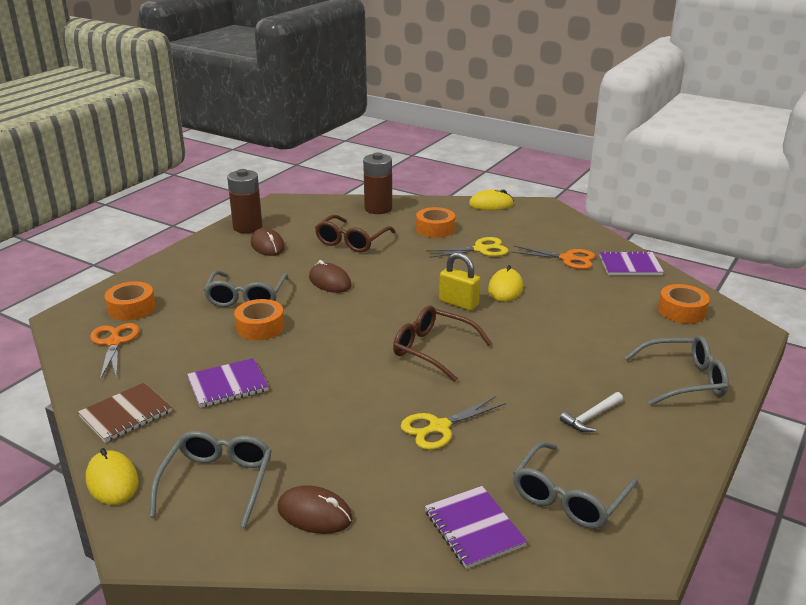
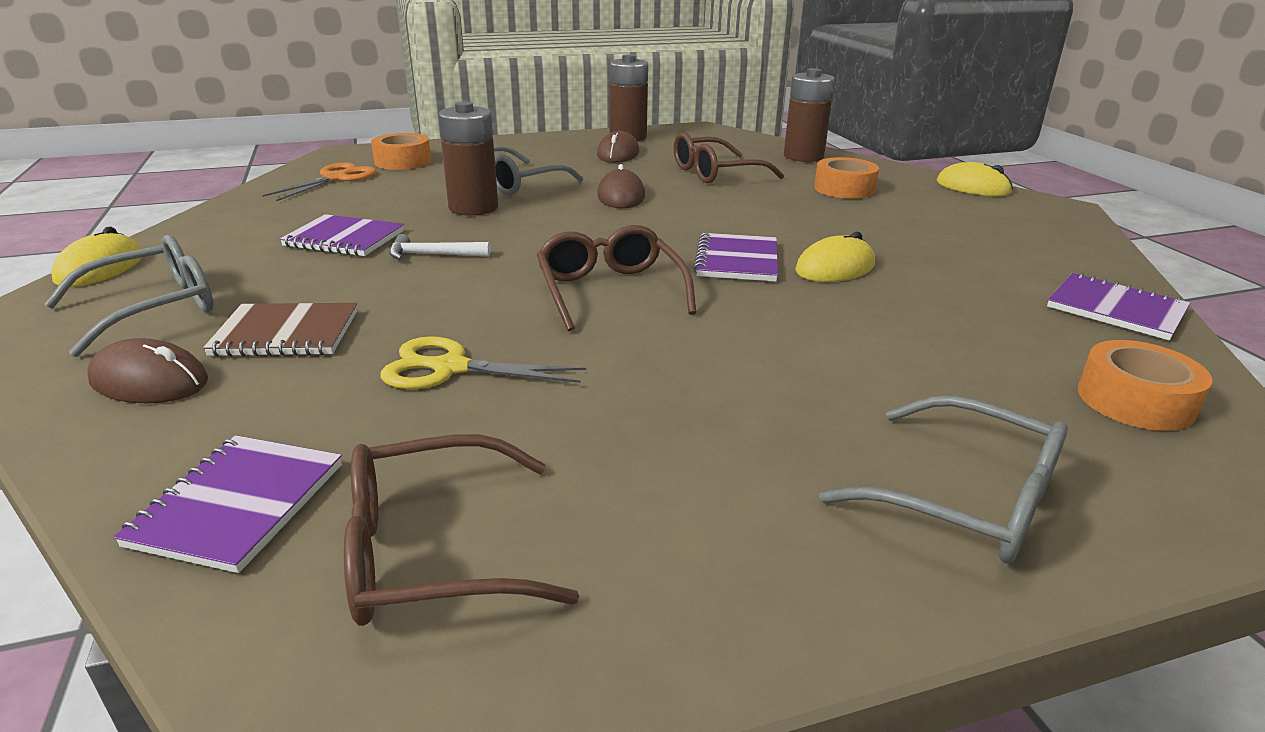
camera: 40 degrees right, 0 degrees up
(126, 414) = (224, 227): brown notebook -> brown notebook (286, 333)
(260, 327) = (473, 208): orange tape -> brown battery
(314, 513) = (150, 381): brown mouse -> brown mouse turned 45 degrees counterclockwise
(458, 303) = (737, 260): yellow padlock -> purple notebook
(480, 249) = (873, 222): yellow scissors -> none
(567, 259) = (1002, 268): orange scissors -> none
(569, 497) = (432, 551): grey glasses -> brown glasses
(591, 417) = (682, 464): white hammer -> white hammer (433, 255)

